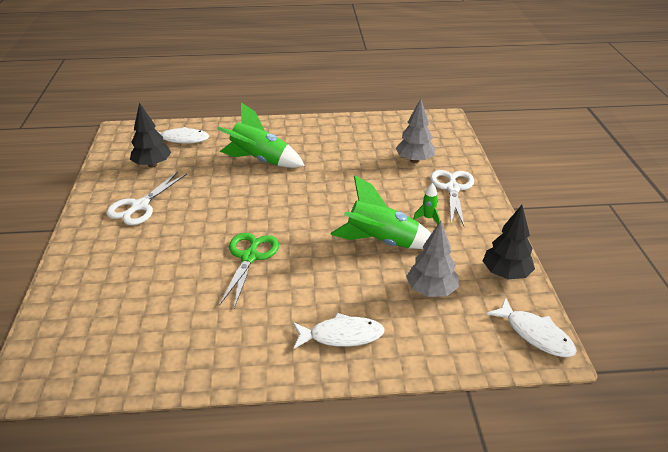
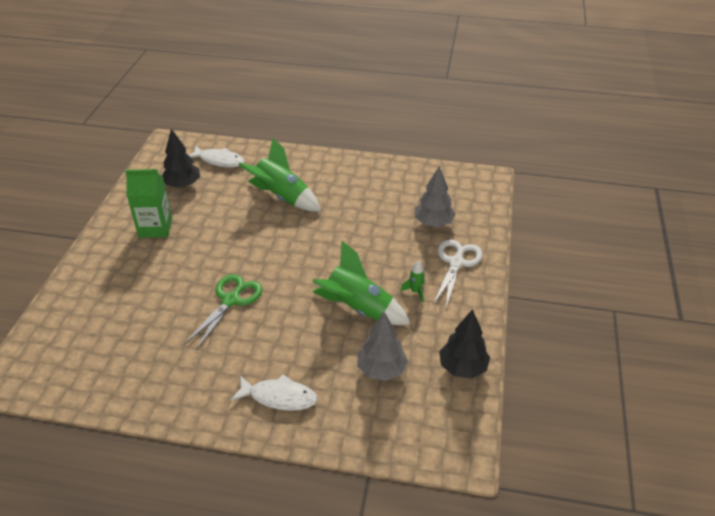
camera: 15 degrees right, 5 degrees up
(139, 206) = (155, 228): white scissors -> green carton
(535, 334) = (458, 437): white fish -> none

